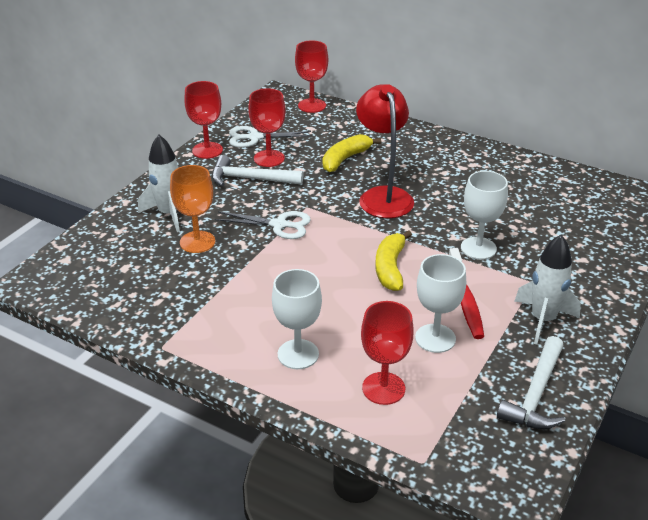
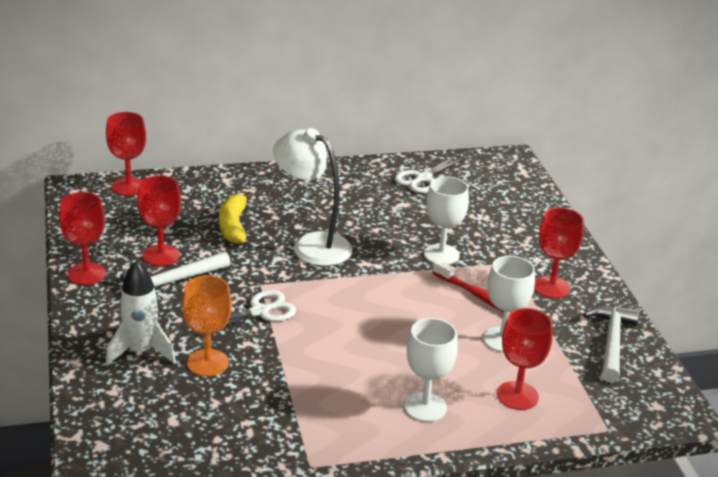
camera: 45 degrees left, 5 degrees down
(254, 137) = (117, 241): white scissors -> white scissors (423, 178)
(383, 196) = (312, 245): red lamp -> white lamp
(390, 268) = (399, 302): yellow banana -> none
(535, 394) = (612, 342): white hammer -> white hammer turned 150 degrees counterclockwise
(543, 320) = (551, 287): white rocket -> red goblet

